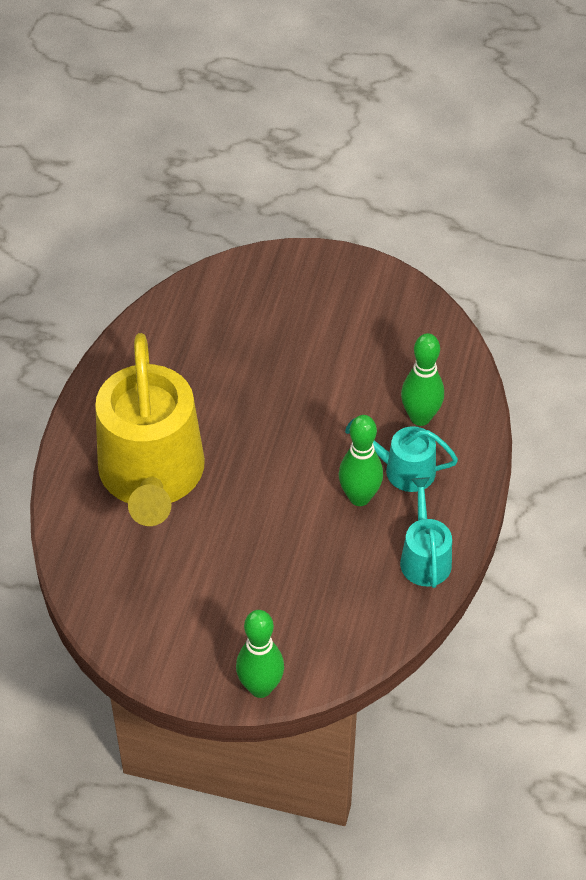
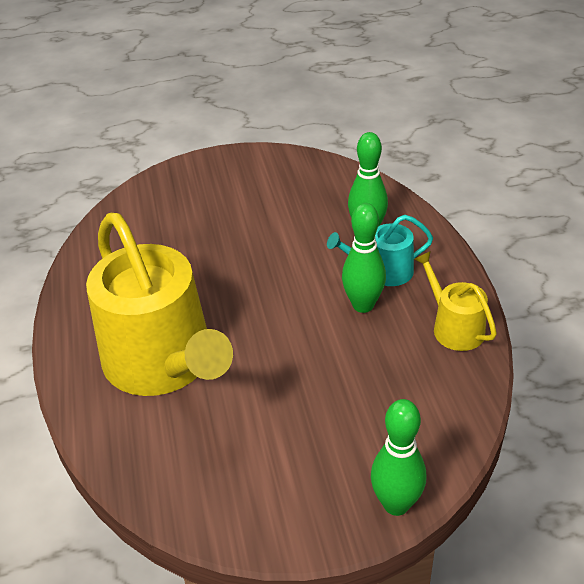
camera: 25 degrees left, 10 degrees down
(424, 557) = (454, 327): turquoise watering can -> yellow watering can

